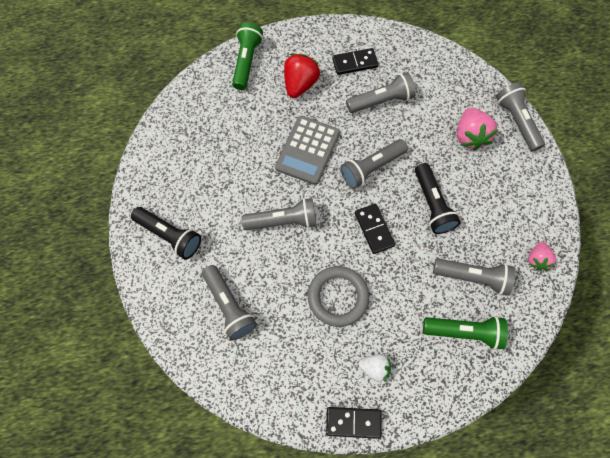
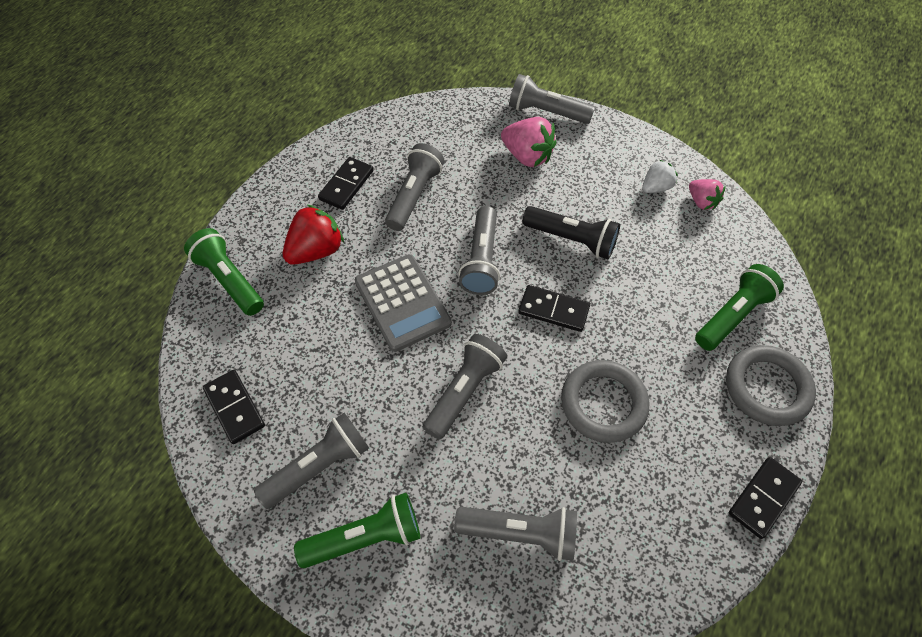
camera: 50 degrees left, 10 degrees down
(169, 236) = (365, 537): black flashlight -> green flashlight
(184, 125) = (235, 407): none -> black domino
(300, 84) = (316, 250): red strawberry -> red strawberry turned 75 degrees clockwise
(374, 368) = (714, 428): white strawberry -> white strawberry (656, 187)
(429, 383) = (767, 388): none -> grey ring
(472, 277) = (679, 265): grey flashlight -> grey flashlight (319, 466)

